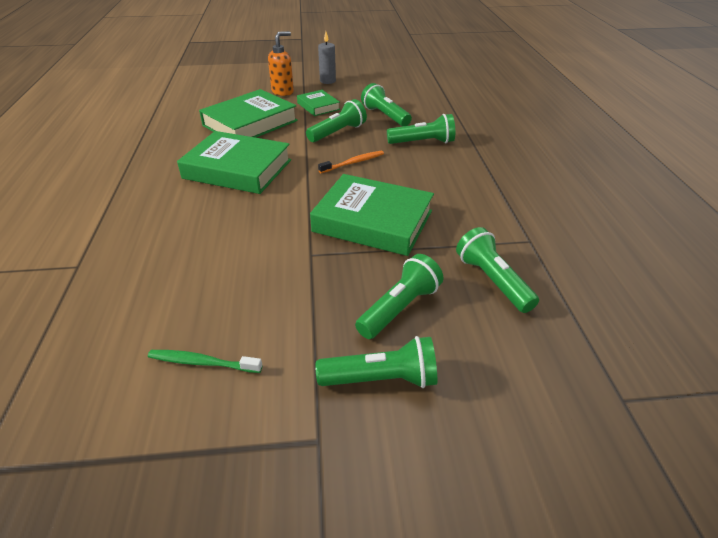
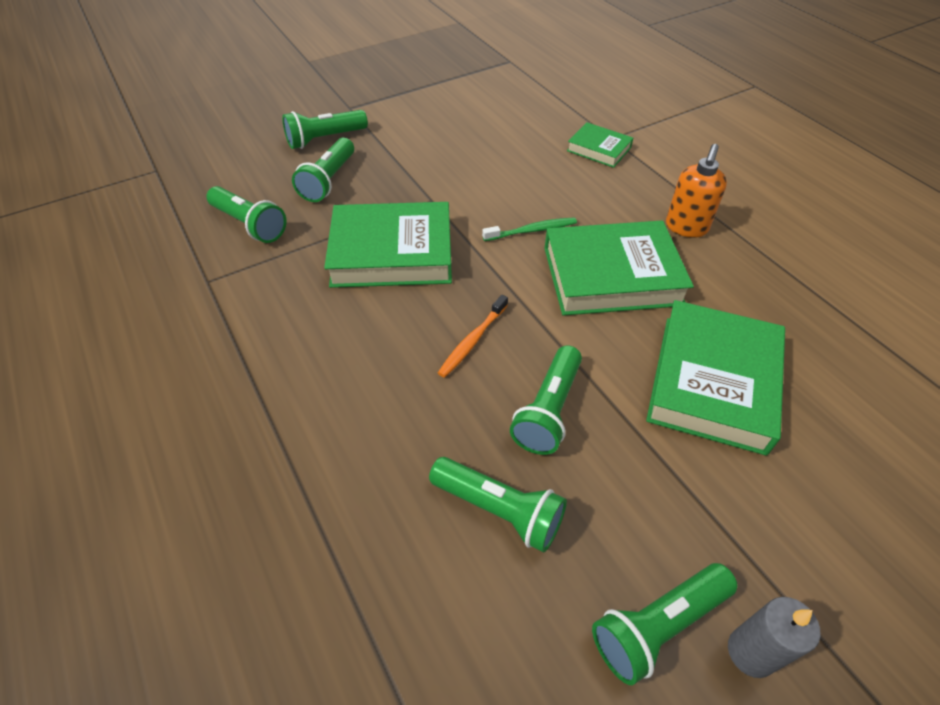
camera: 155 degrees right, 10 degrees up
(203, 362) = (447, 117): green toothbrush -> green toothbrush (531, 231)
(283, 92) = (786, 531): orange soap dispenser -> orange soap dispenser (686, 228)
(318, 106) = (657, 494): green book -> green book (599, 149)
(423, 142) = (387, 437): green flashlight -> green flashlight (657, 626)

